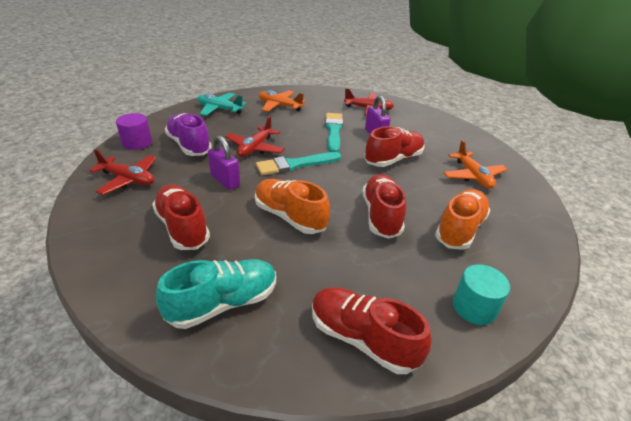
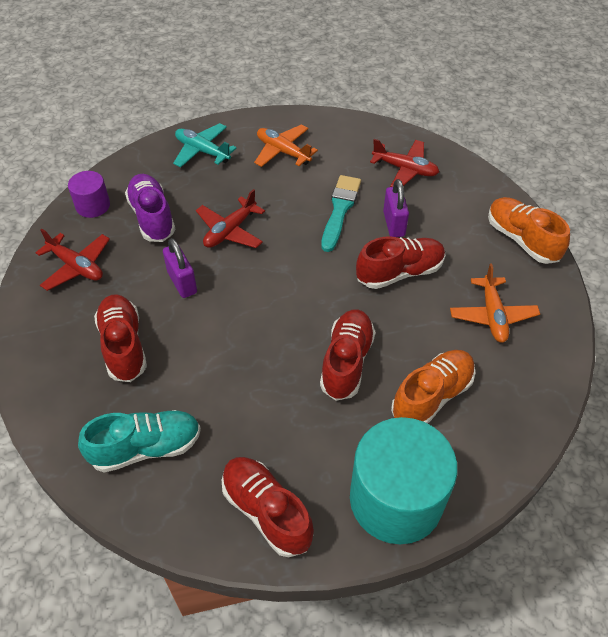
camera: 15 degrees right, 15 degrees up
(290, 217) = (241, 348): orange shoe -> orange shoe (522, 239)
(295, 165) = (271, 266): turquoise brush -> none
(474, 307) = (396, 499): turquoise cylinder -> turquoise cylinder, size x2.04

